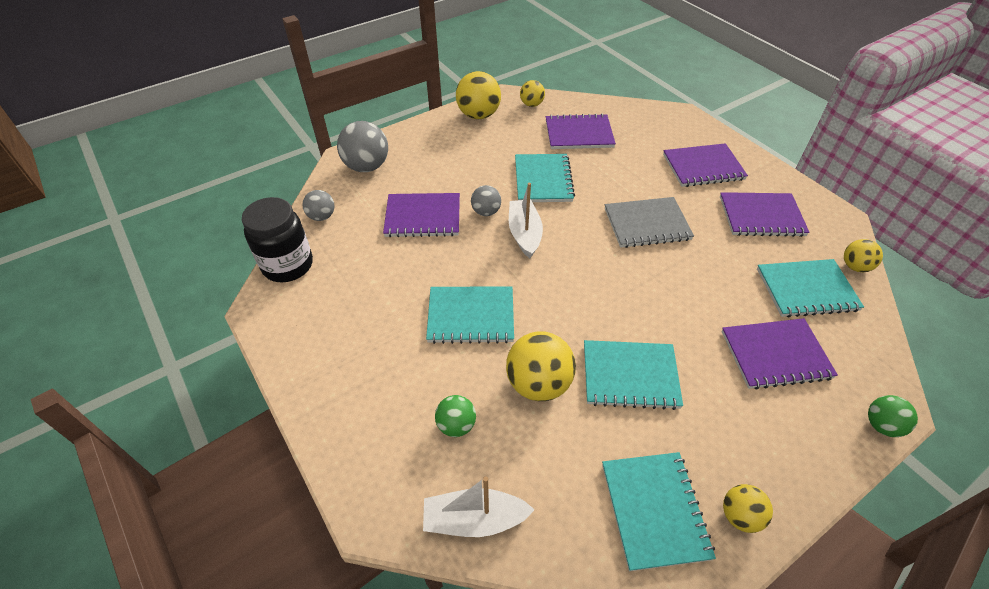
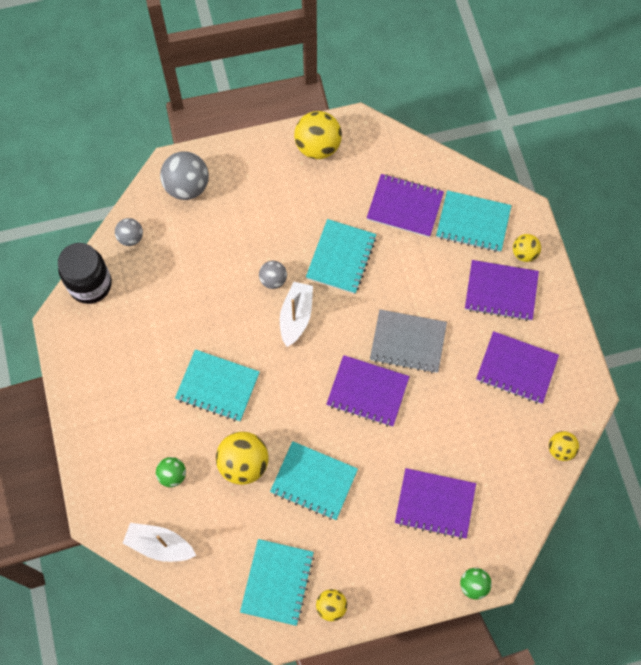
camera: 20 degrees right, 20 degrees up
(423, 217) = (216, 267): purple notebook -> purple notebook (367, 392)
(531, 104) = (378, 147): yellow ball -> yellow ball (524, 253)
(806, 290) = (502, 456): turquoise notebook -> turquoise notebook (473, 222)

